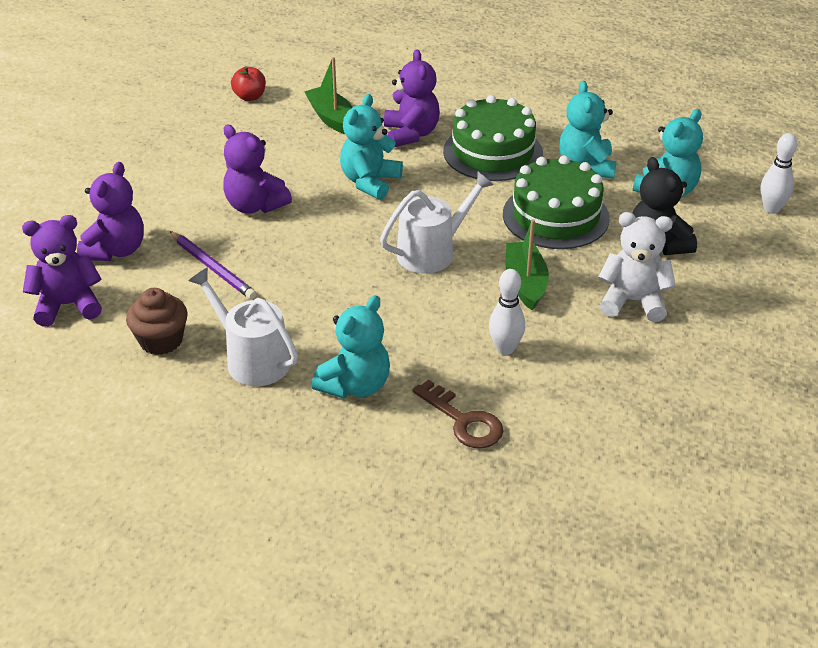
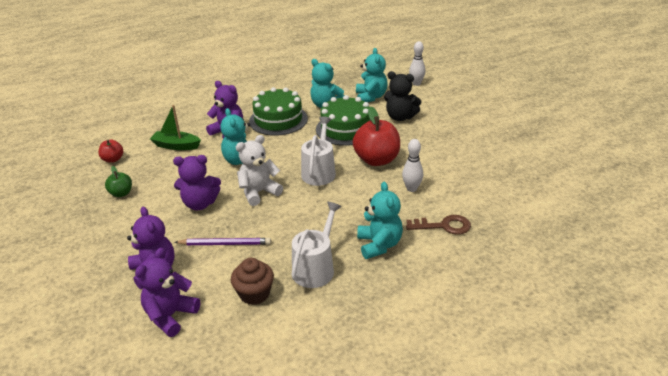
camera: 45 degrees left, 5 degrees down
(203, 143) = (121, 193): none -> green apple
(252, 360) = (315, 268): white watering can -> white watering can turned 120 degrees clockwise
(525, 283) = (376, 160): green boat -> red apple
(633, 301) = (426, 142): white teddy bear -> white teddy bear (259, 192)

